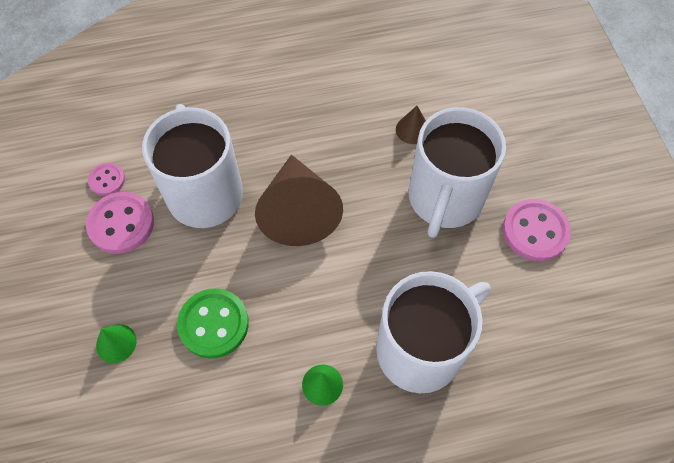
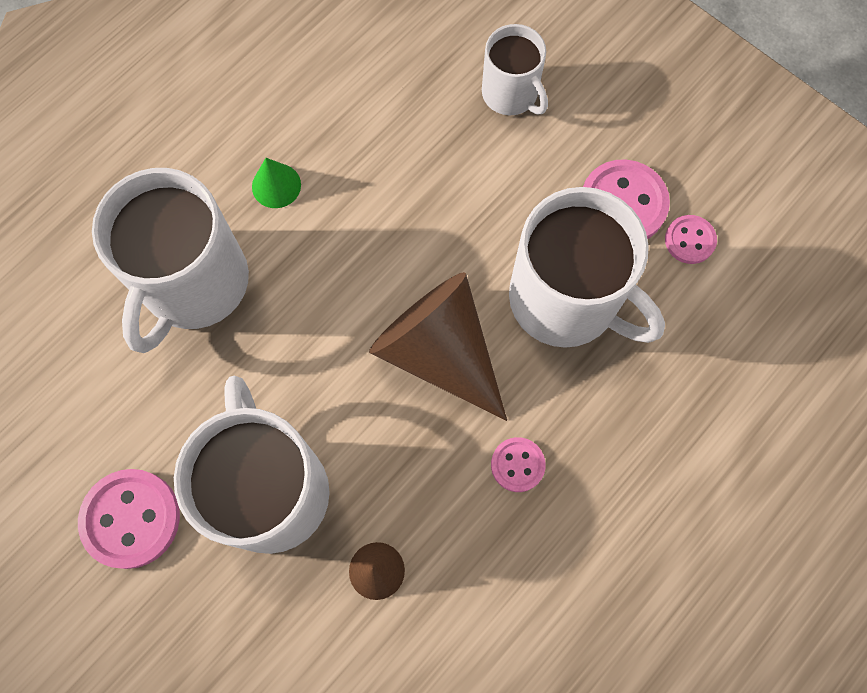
camera: 145 degrees right, 10 degrees up
(116, 343) = (511, 94): green cone -> white mug
(213, 324) = (431, 170): green button -> none
(303, 132) = (517, 465): none -> pink button

